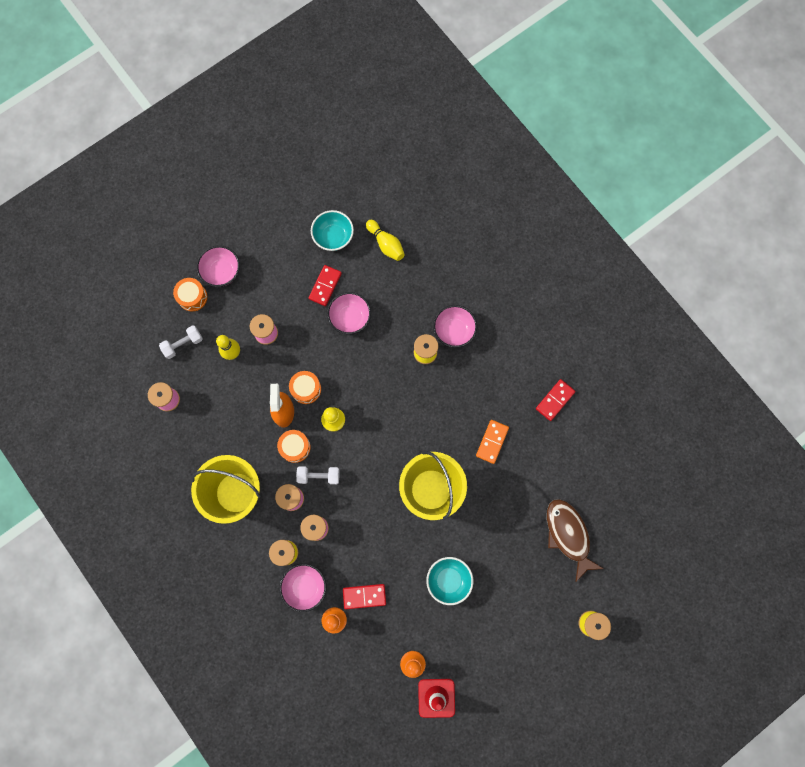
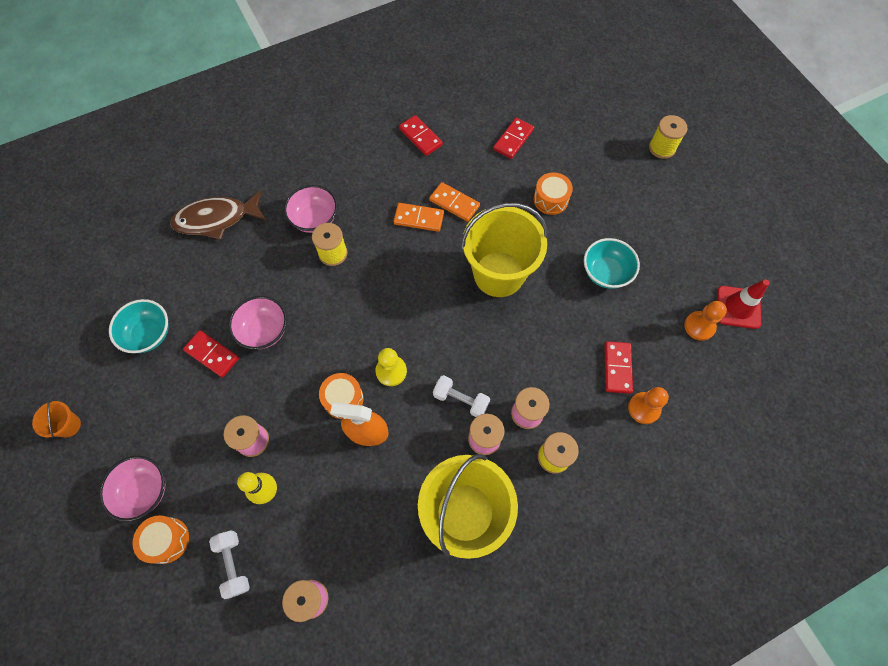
camera: 80 degrees left, 10 degrees down
(258, 207) = (68, 425): none -> orange bucket
(295, 447) = (417, 424): orange drum -> orange drum (551, 199)
(305, 586) = (600, 438): pink bowl -> none
(319, 476) = (461, 400): white dumbbell -> white dumbbell turned 75 degrees counterclockwise
(386, 244) = (182, 274): yellow bowling pin -> none
(471, 414) = (419, 218): none -> orange domino
(568, 535) = (568, 151): brown fish -> brown fish (216, 219)
(570, 483) = (513, 140): none -> red domino

